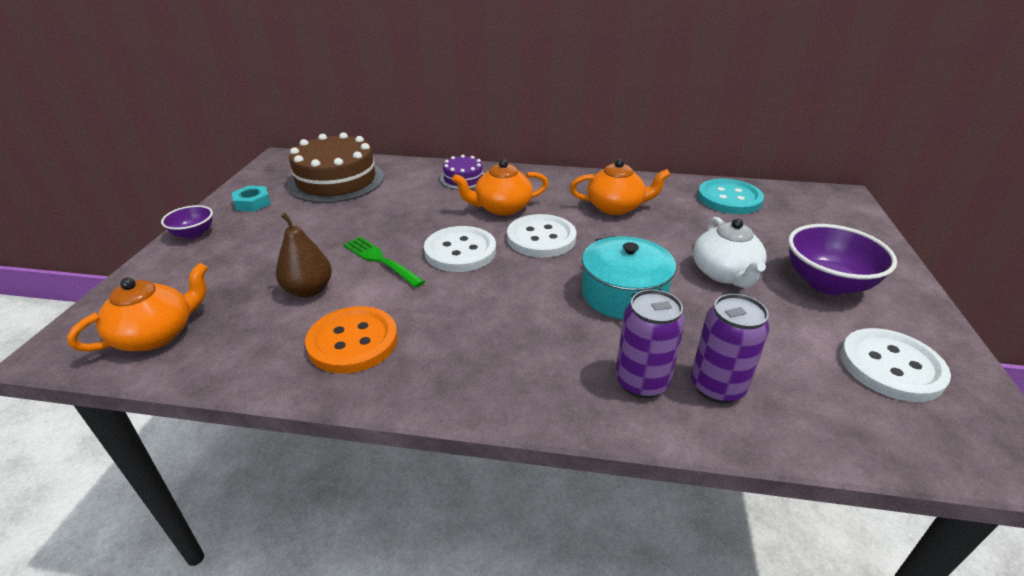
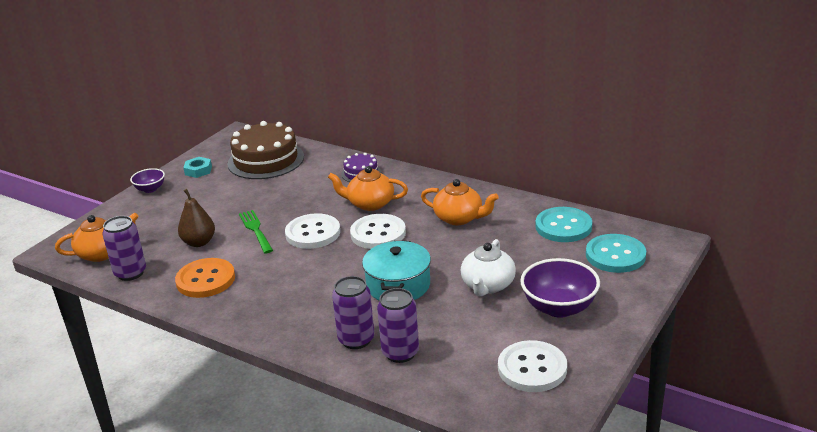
camera: 25 degrees right, 5 degrees down
(221, 356) = (130, 273): none -> purple can
(811, 218) = (615, 255): none -> turquoise button

